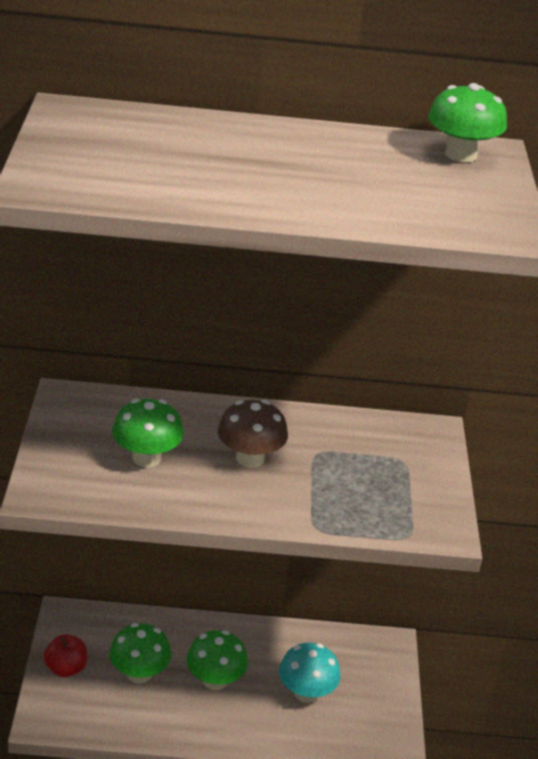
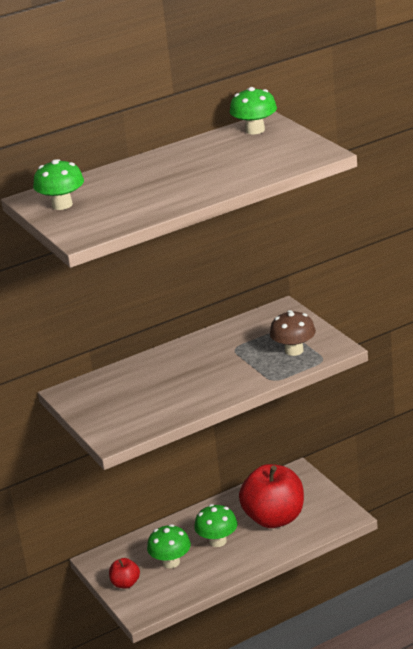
camera: 25 degrees left, 5 degrees down
(146, 458) = (148, 396): green mushroom -> green mushroom (62, 205)
(250, 458) = (202, 368): brown mushroom -> brown mushroom (294, 350)
(306, 693) = (274, 518): turquoise mushroom -> red apple

